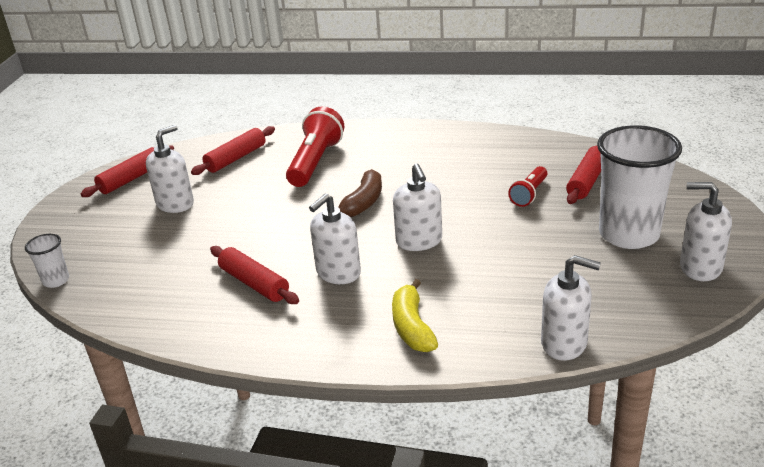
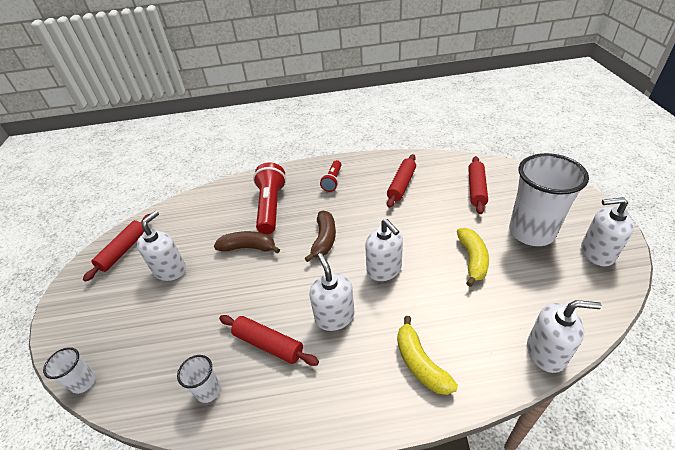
camera: 15 degrees left, 10 degrees up
(176, 308) = (208, 391): none -> white cup
(236, 158) = (206, 214): red rolling pin -> red rolling pin (401, 185)
(271, 197) = (248, 247): none -> brown banana
(338, 273) = (334, 316): white soap dispenser -> white soap dispenser turned 135 degrees clockwise
(529, 194) = (443, 208): red flashlight -> red flashlight (333, 181)
(533, 249) = (472, 259): none -> yellow banana

